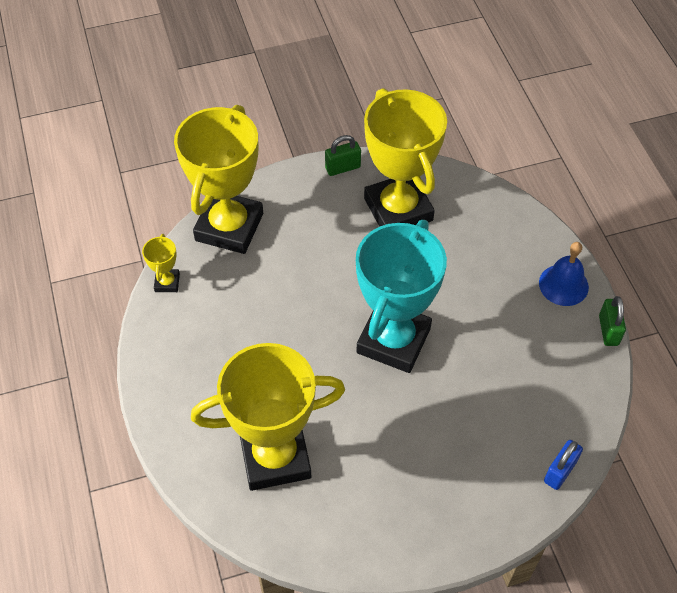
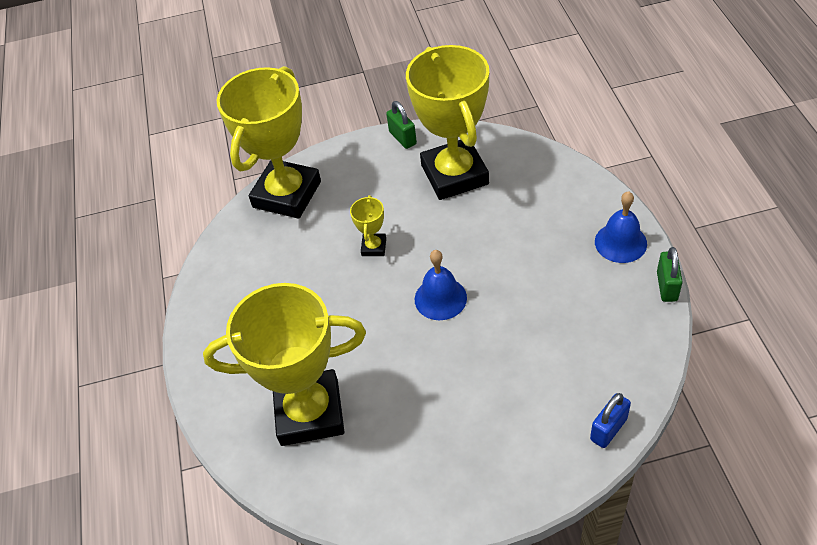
camera: 10 degrees right, 5 degrees down
(167, 282) = (221, 246): yellow trophy -> yellow trophy (374, 247)
(342, 168) = (402, 138): green padlock -> green padlock turned 75 degrees clockwise
(393, 340) = (440, 298): turquoise trophy -> blue bell

